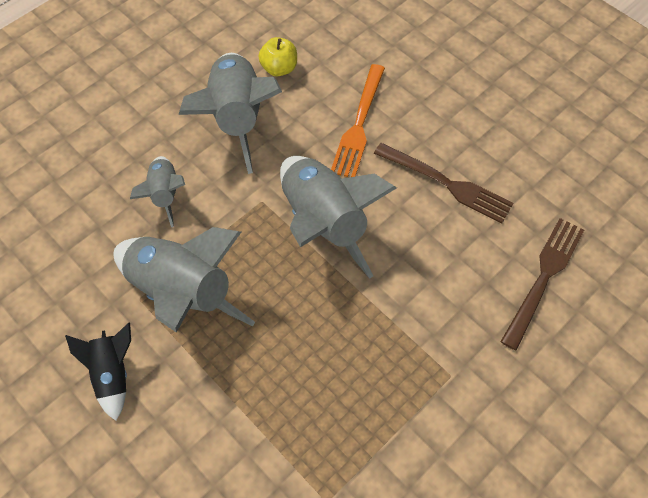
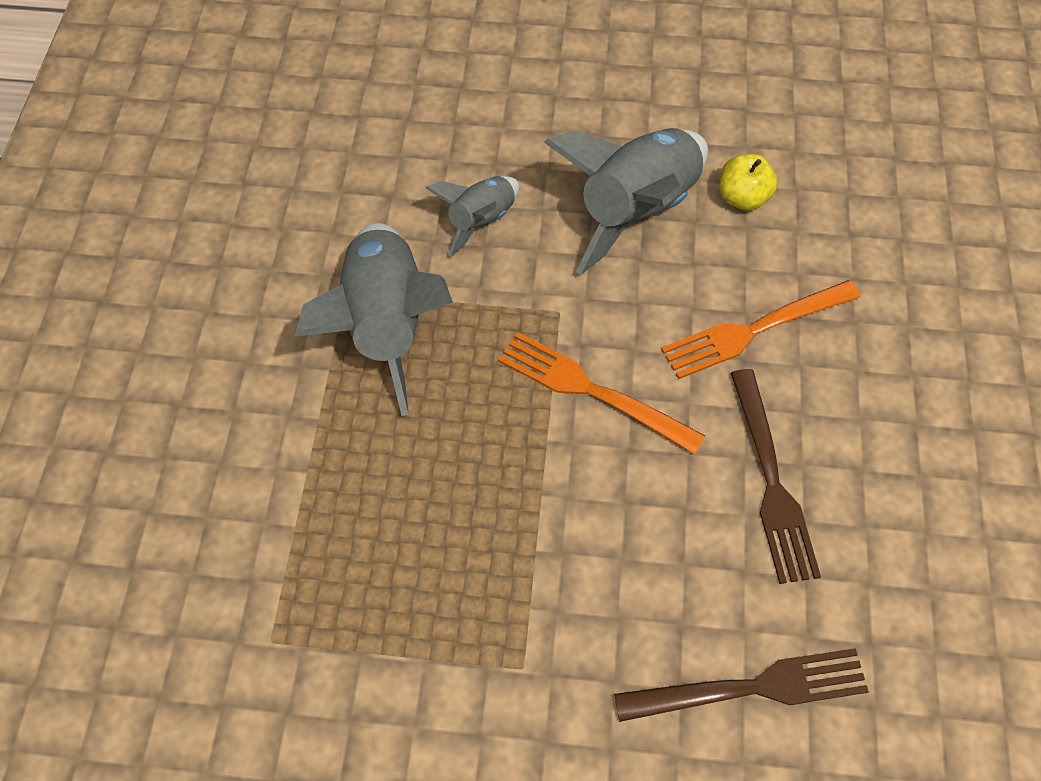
camera: 50 degrees right, 0 degrees up
(113, 374) = (249, 336): black rocket -> none
(323, 222) = (591, 390): grey rocket -> orange fork

